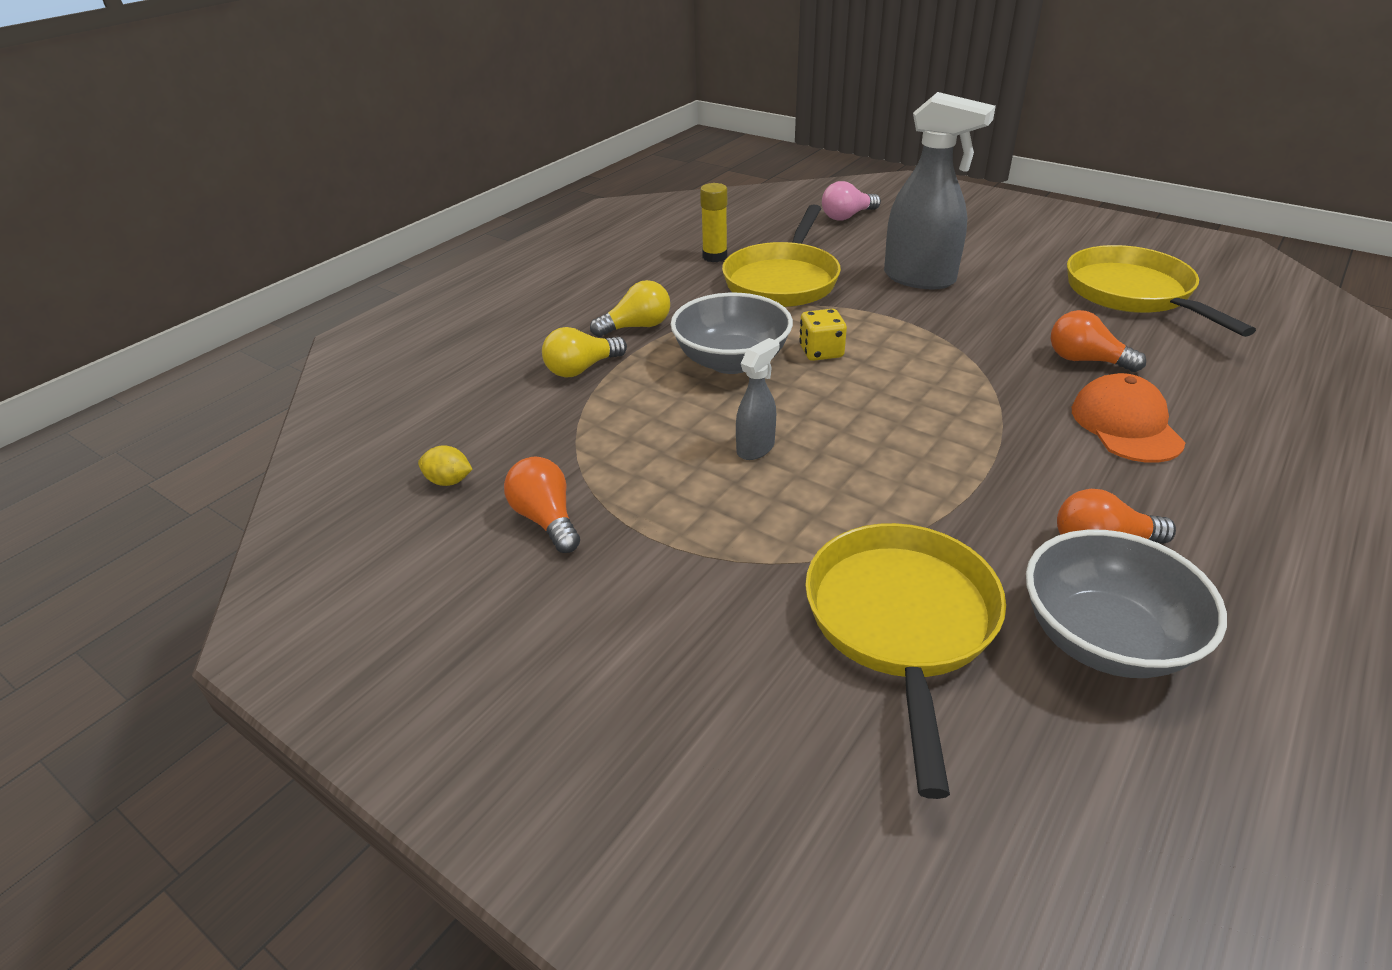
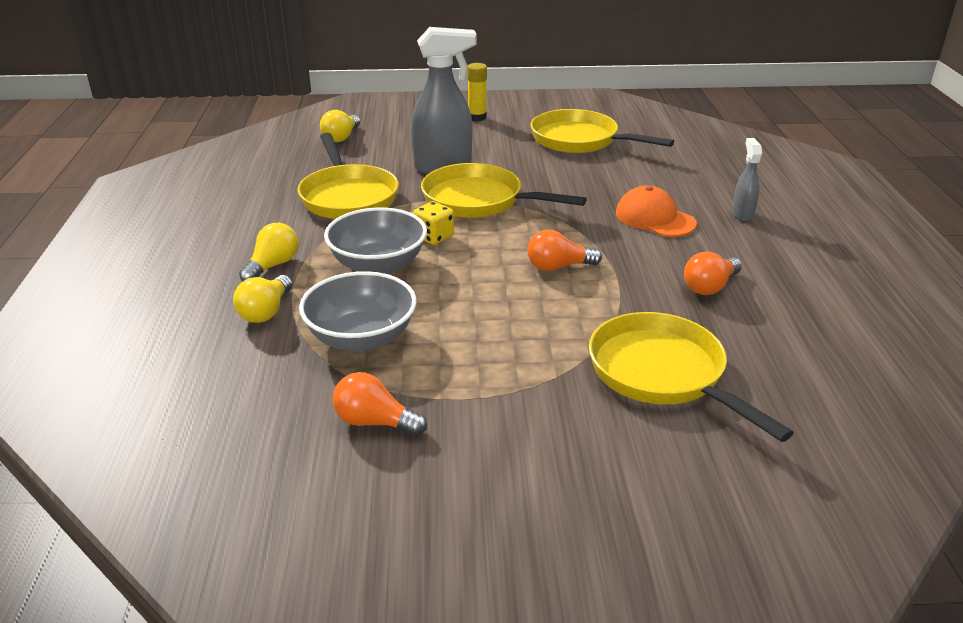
camera: 40 degrees left, 5 degrees down
(449, 481) = (260, 433): yellow lemon -> none
(714, 257) = (272, 195): yellow glue stick -> yellow glue stick (477, 117)
(756, 448) = (464, 314): grey spray bottle -> grey spray bottle (742, 214)
(847, 216) = (341, 137): pink light bulb -> yellow light bulb
(917, 328) = (478, 200): none -> yellow pan
(1085, 360) = (596, 188): orange light bulb -> orange light bulb (558, 267)
(1104, 639) = (759, 333): grey bowl -> grey bowl (361, 338)

